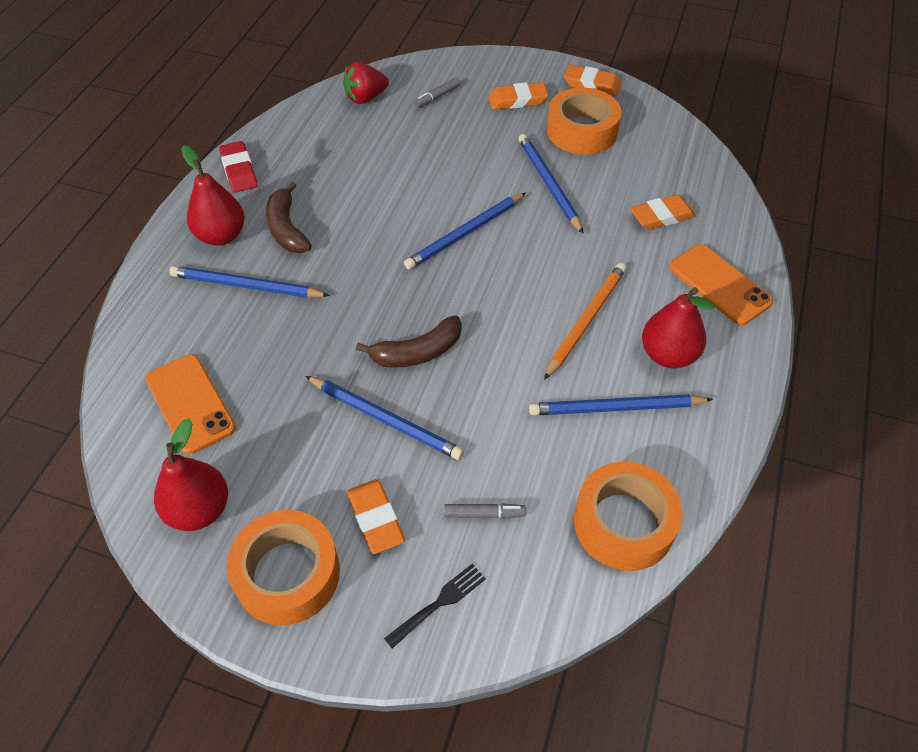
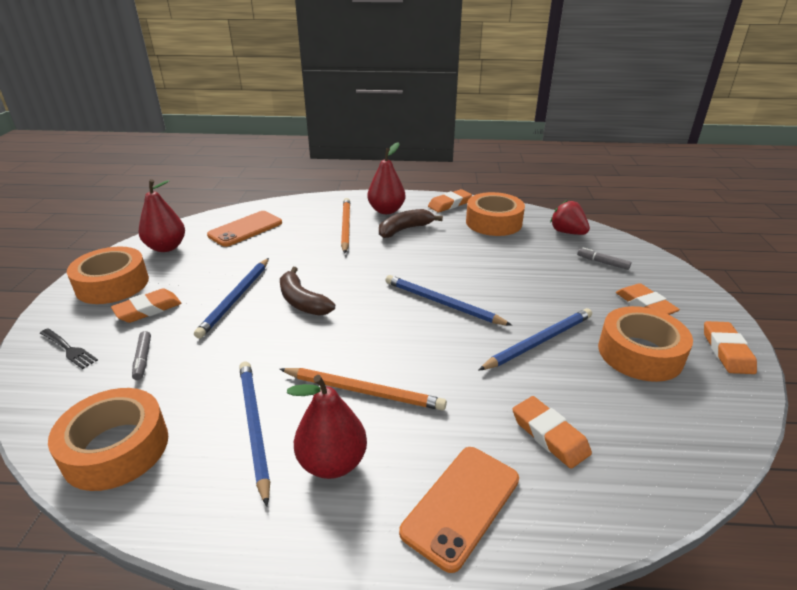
camera: 75 degrees right, 20 degrees down
(239, 170) = (449, 204): red eraser -> orange eraser
(246, 286) = (345, 227): blue pencil -> orange pencil
(311, 146) = (493, 222): none -> orange tape

